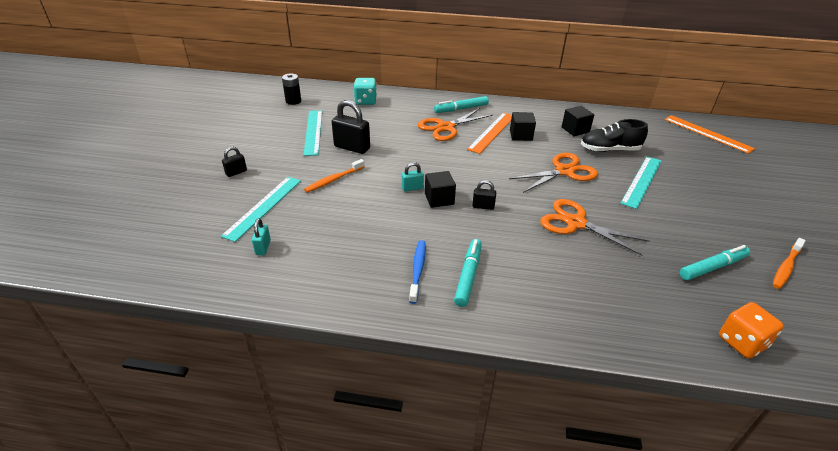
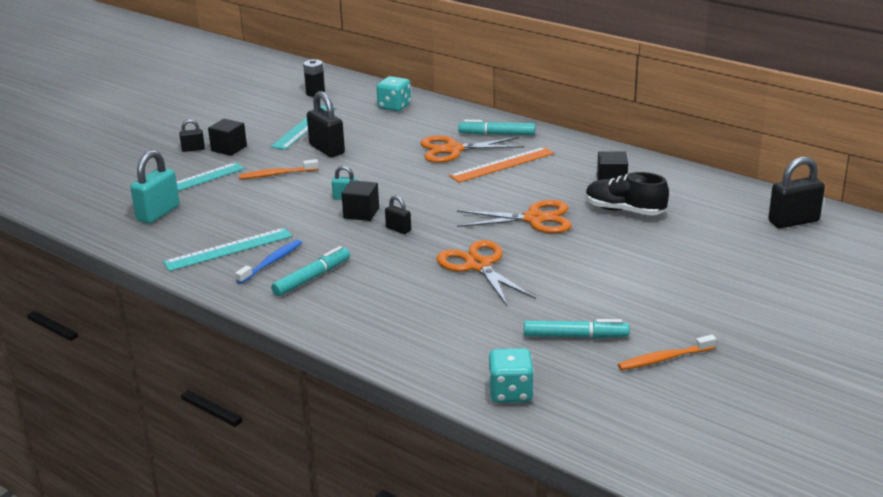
camera: 30 degrees right, 10 degrees down
(263, 247) = (158, 213): turquoise padlock -> turquoise padlock, size x1.88
(521, 135) = (533, 174): black cube -> black cube (229, 148)
(642, 181) = (616, 248): turquoise ruler -> turquoise ruler (228, 249)
(707, 133) = (793, 221): orange ruler -> black padlock
(742, 342) = (510, 393): orange dice -> turquoise dice

